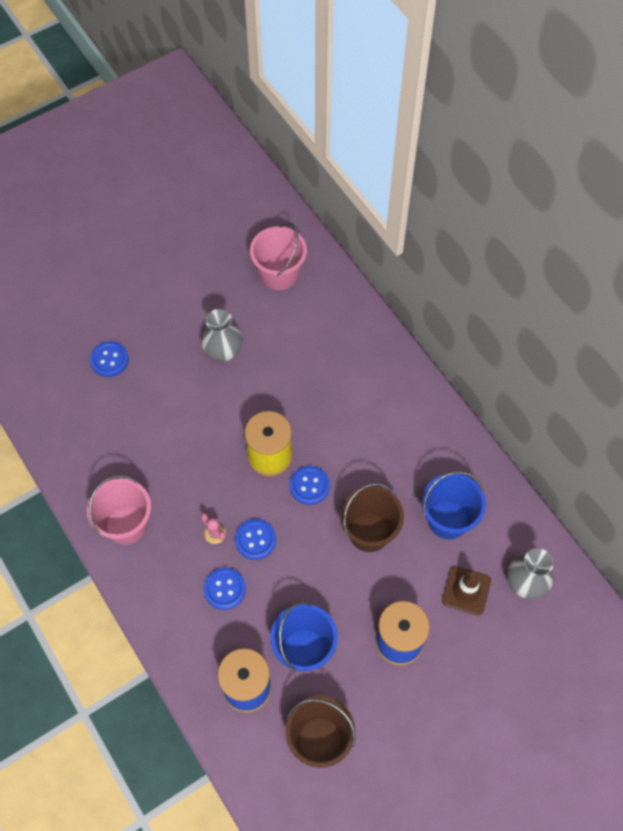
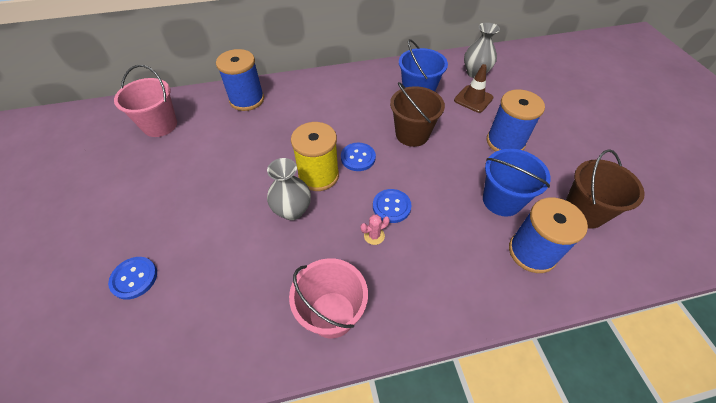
camera: 70 degrees left, 10 degrees down
(223, 352) = (200, 180): grey vase -> grey vase (292, 210)
(224, 589) = (431, 243): blue button -> none
(353, 335) = (247, 100): none -> blue spool

